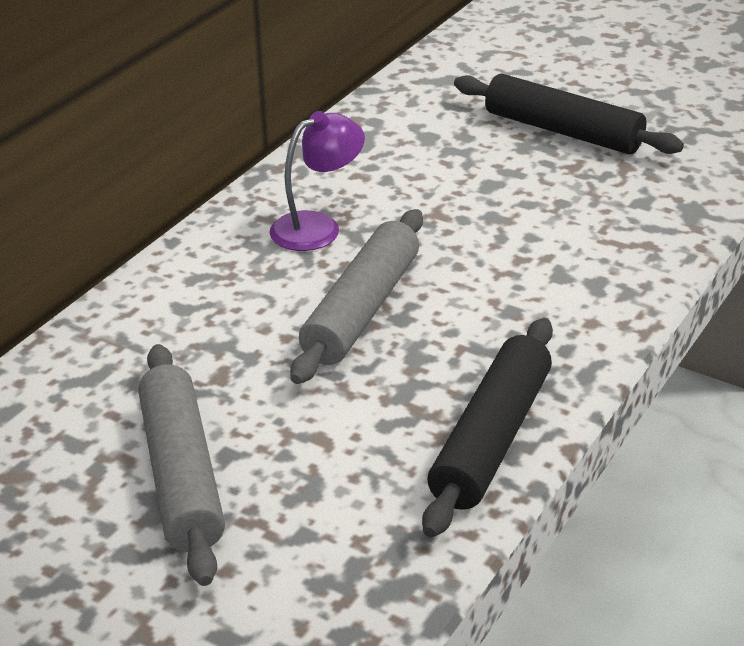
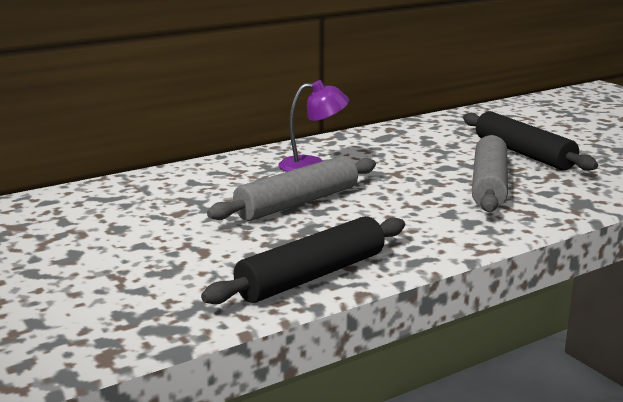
camera: 25 degrees right, 15 degrees down
(182, 474) = (103, 247): grey rolling pin -> grey rolling pin (489, 185)

